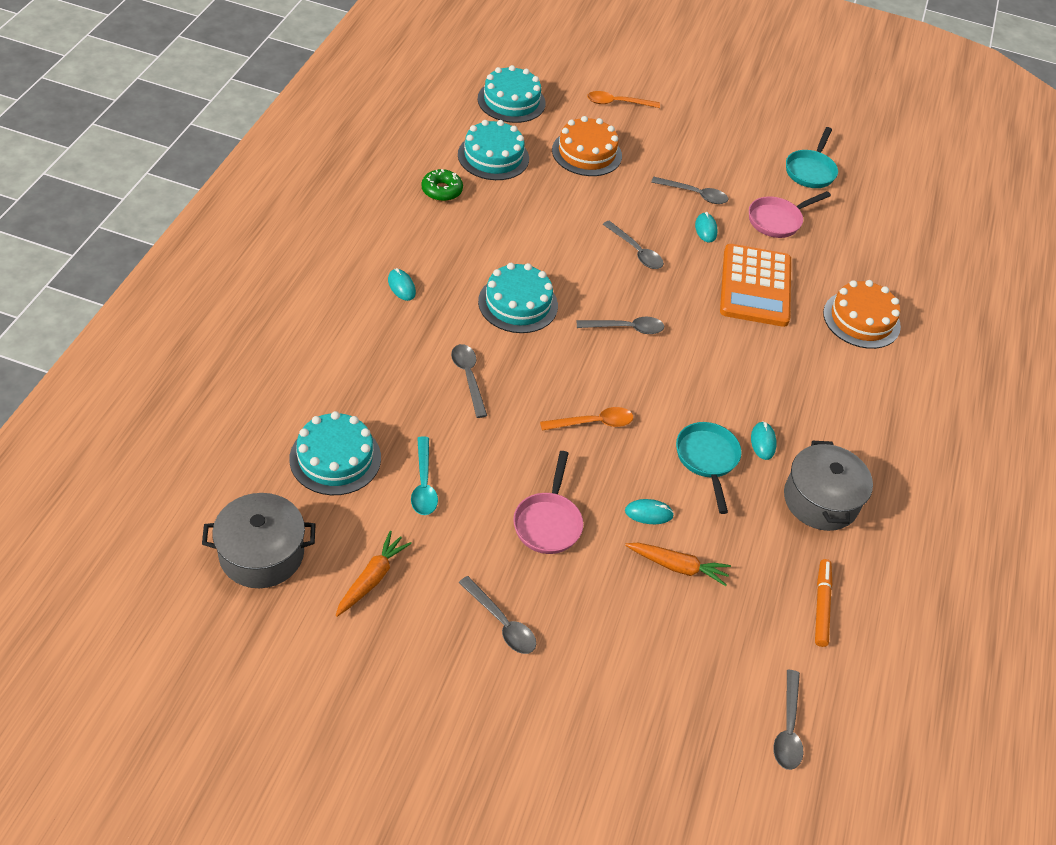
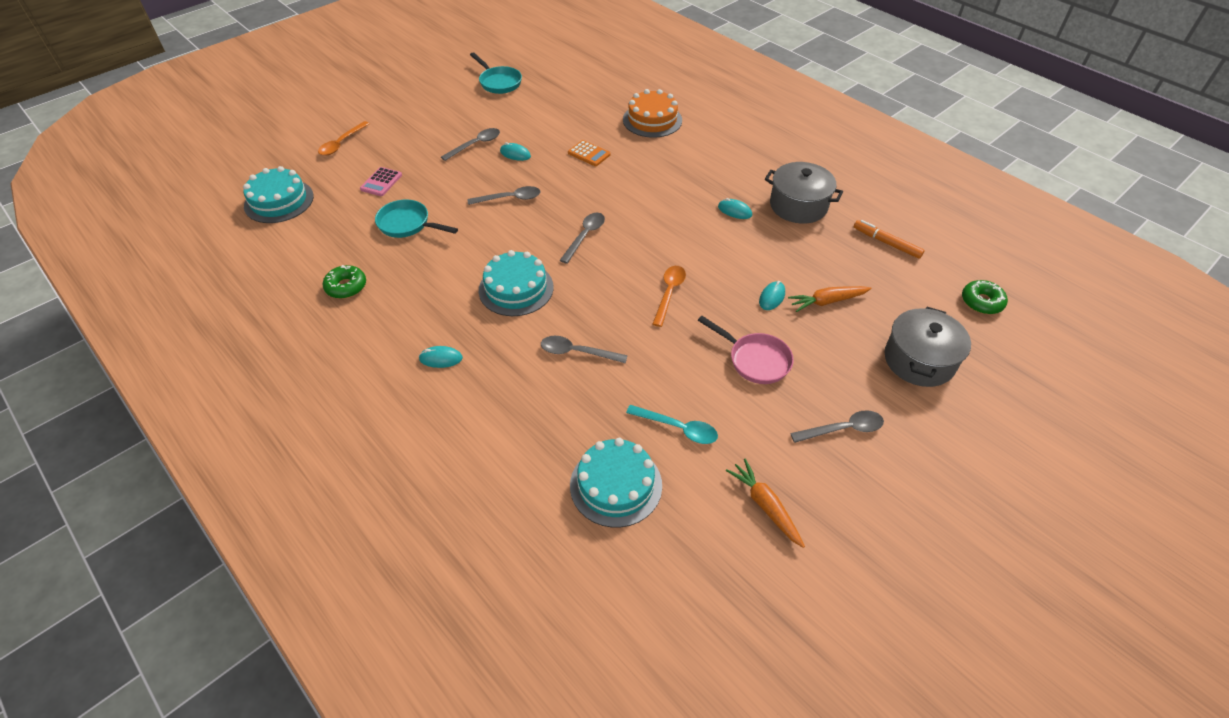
camera: 55 degrees left, 0 degrees up
(261, 554) = (701, 589): grey pot -> grey pot (919, 360)
(493, 156) = (335, 238): turquoise cake -> none
(586, 153) = (381, 182): orange cake -> pink calculator
(677, 567) = (827, 301): orange carrot -> orange carrot turned 150 degrees counterclockwise
(707, 459) = (736, 245): turquoise pan -> turquoise pan (407, 224)
(755, 286) = (589, 154): orange calculator -> orange calculator, size x0.46
(777, 220) = (534, 117): pink pan -> none
(788, 728) = (981, 302): grey spoon -> green donut

